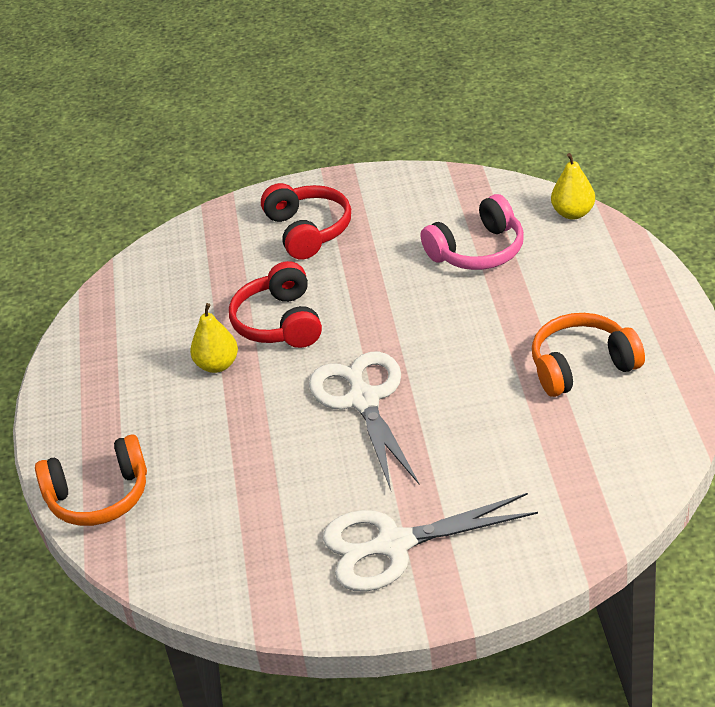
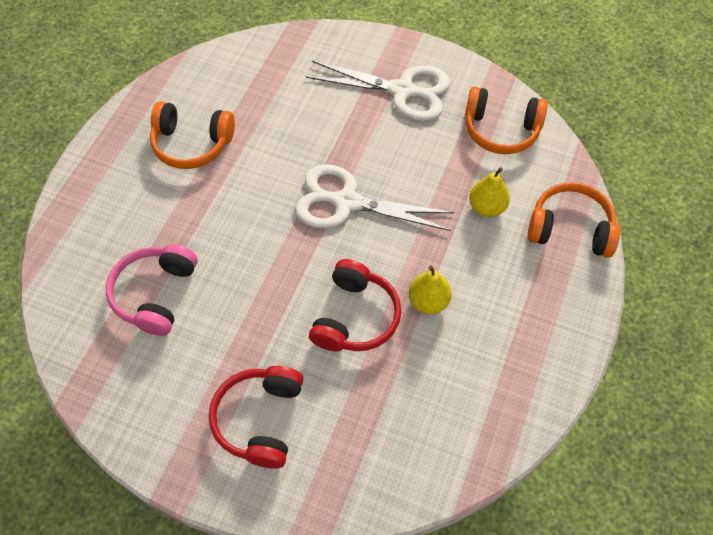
camera: 155 degrees left, 20 degrees up
(236, 562) = (501, 130): none -> orange headphones
(363, 400) = (346, 202): white scissors -> white scissors turned 90 degrees clockwise
(478, 251) = (155, 294): pink headphones -> pink headphones turned 75 degrees counterclockwise
(573, 213) = (53, 287): yellow pear -> yellow pear (486, 207)

